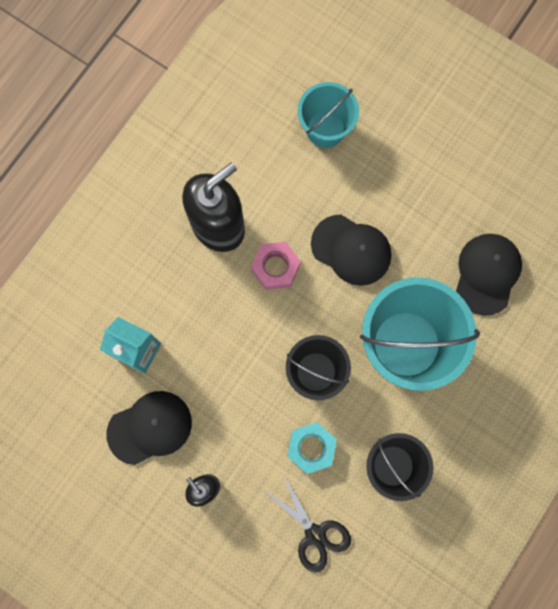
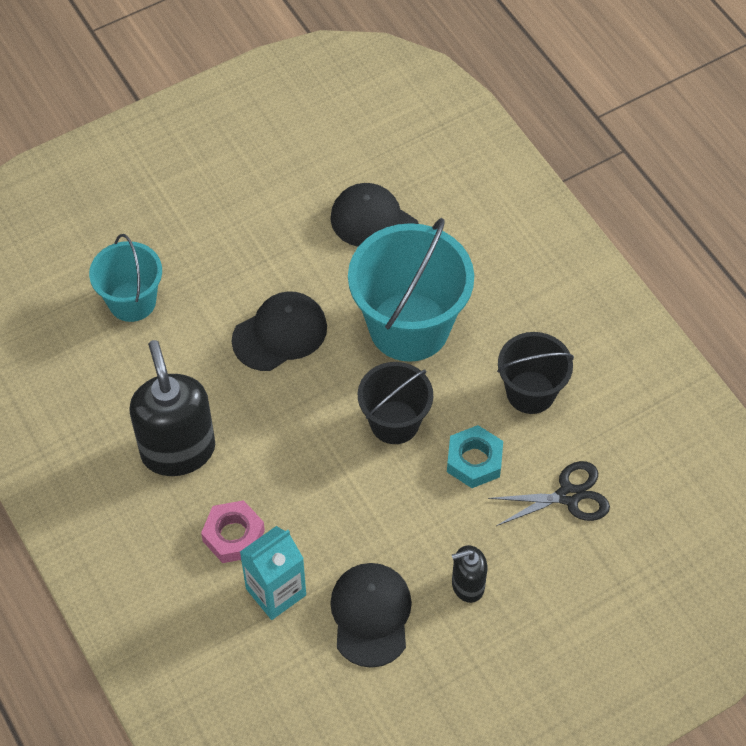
camera: 65 degrees left, 20 degrees down
(275, 267) = (258, 413): pink nut -> pink nut (233, 535)

